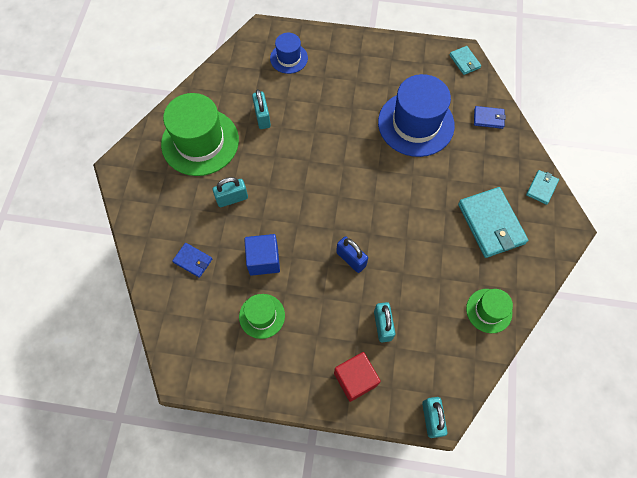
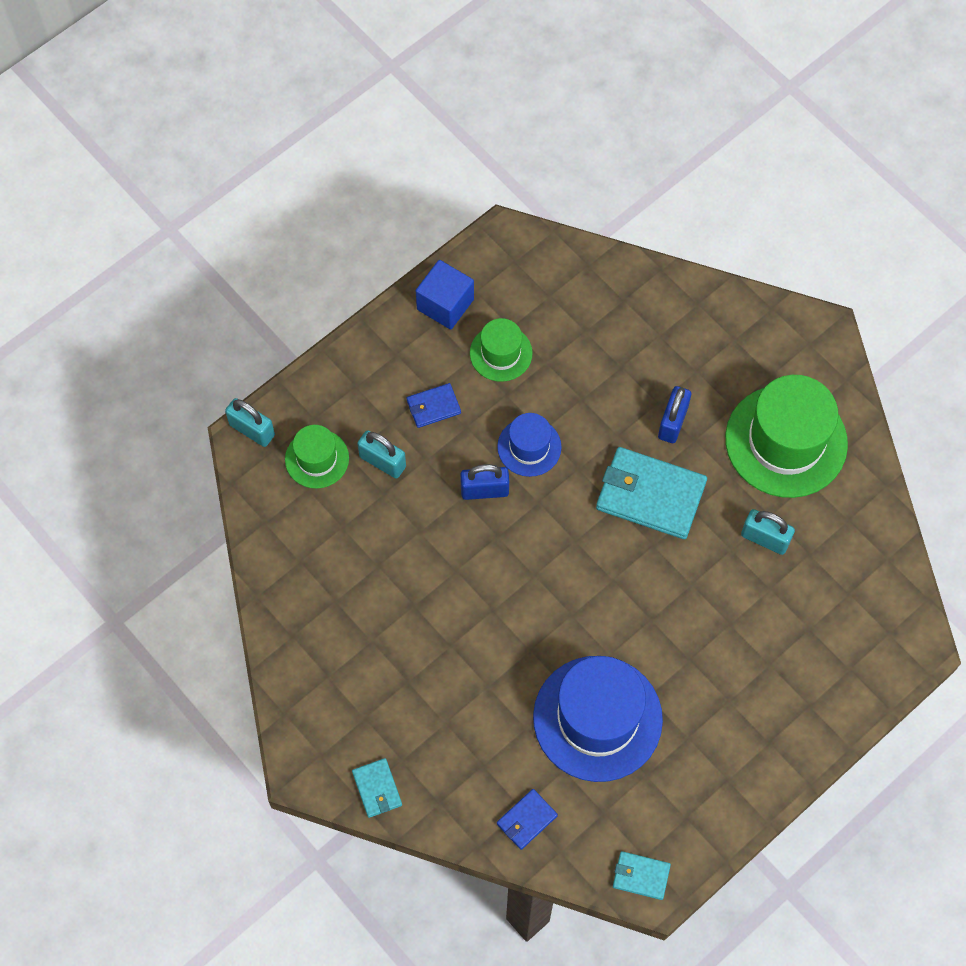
camera: 130 degrees right, 0 degrees up
(193, 260) = (626, 330): blue wallet -> blue wallet (433, 407)
(232, 198) = (672, 422): turquoise padlock -> blue padlock
(263, 260) = (564, 400): blue cube -> blue cube (445, 304)
(289, 58) = (838, 643): blue hat -> blue hat (529, 447)
(355, 379) = (354, 391): red cube -> none
(489, 310) = (298, 583): green hat -> green hat (317, 459)
(491, 224) = (388, 682): turquoise wallet -> turquoise wallet (650, 495)

